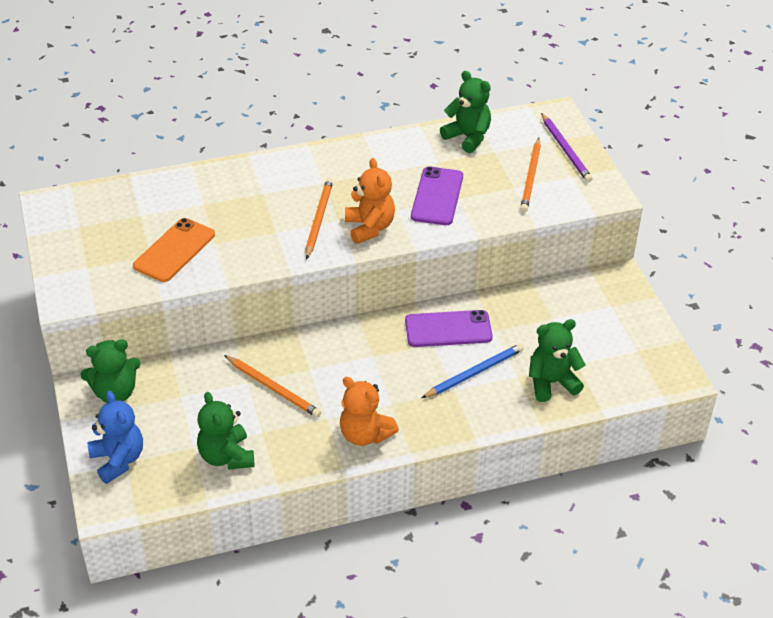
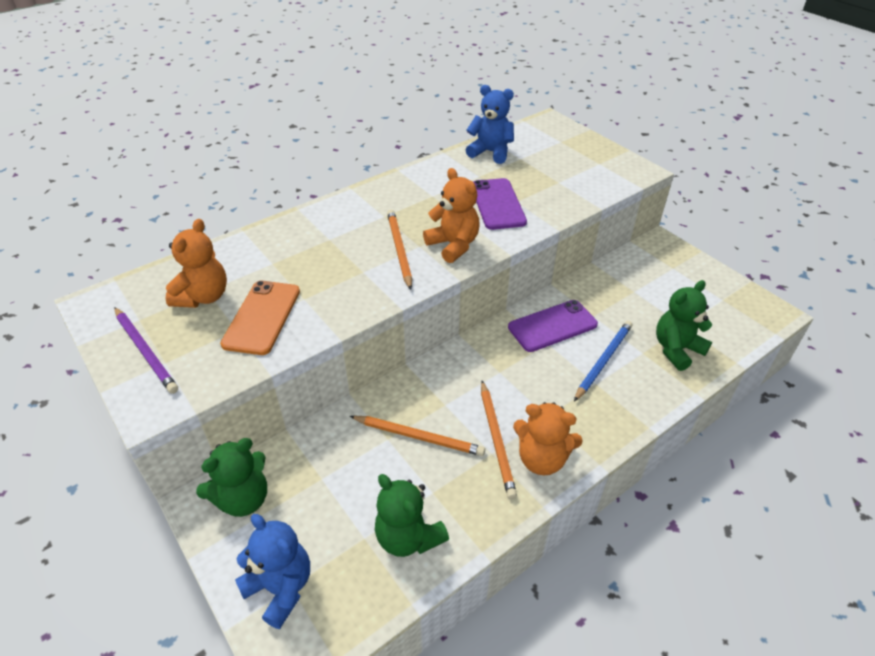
camera: 20 degrees left, 0 degrees up
(135, 220) = (203, 297): none -> orange teddy bear
(468, 137) = (490, 152): green teddy bear -> blue teddy bear
(531, 177) = (566, 171): orange pencil -> orange pencil (496, 439)
(565, 150) = (578, 145): purple pencil -> purple pencil (145, 351)

